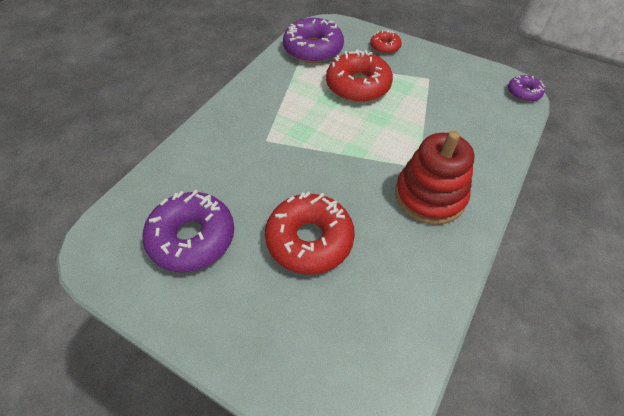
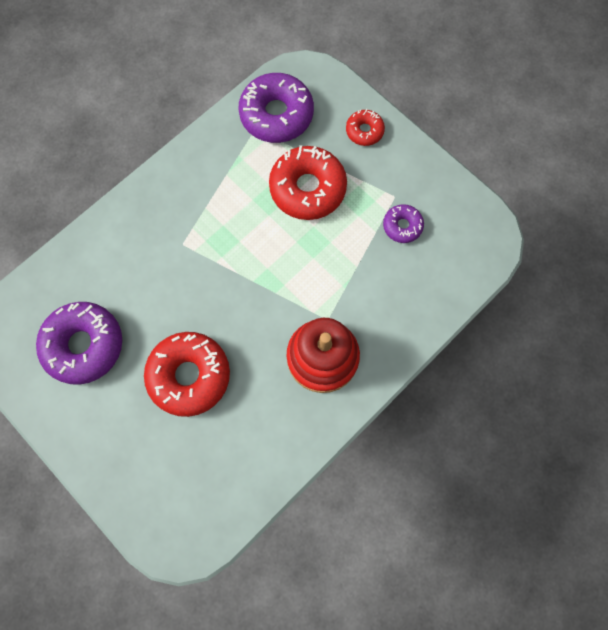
camera: 15 degrees right, 20 degrees up
(523, 93) = (494, 246): purple donut -> purple donut (402, 226)

